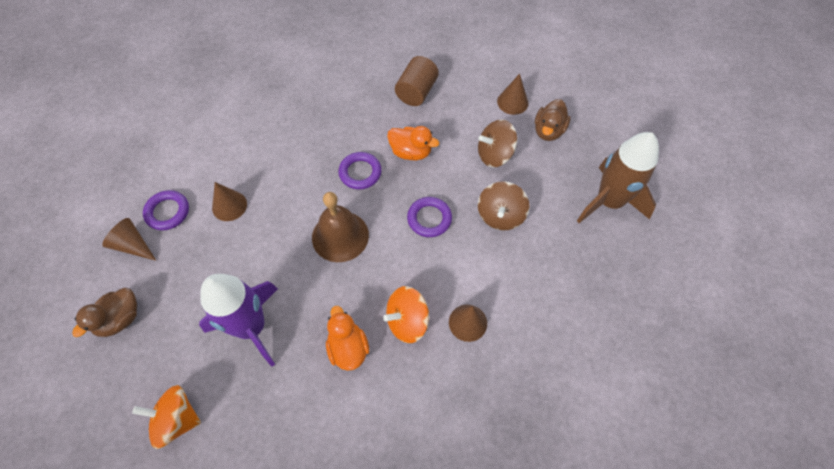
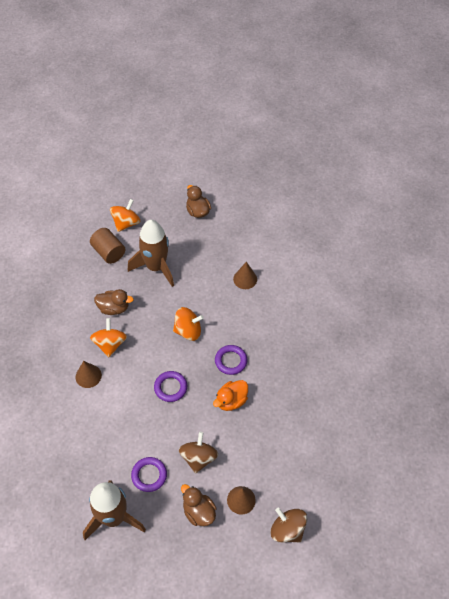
camera: 115 degrees right, 5 degrees down
(133, 245) = (243, 226): brown cone -> none
(167, 212) = (258, 247): purple ring -> purple ring (149, 475)
(251, 327) = (156, 267): purple rocket -> brown rocket
(340, 236) = (188, 331): brown bell -> orange spinning top
(348, 348) = (114, 308): orange duck -> brown duck
(416, 92) = (287, 431): brown cylinder -> brown cylinder (109, 252)
(500, 216) = (147, 434): brown spinning top -> brown spinning top (287, 529)

